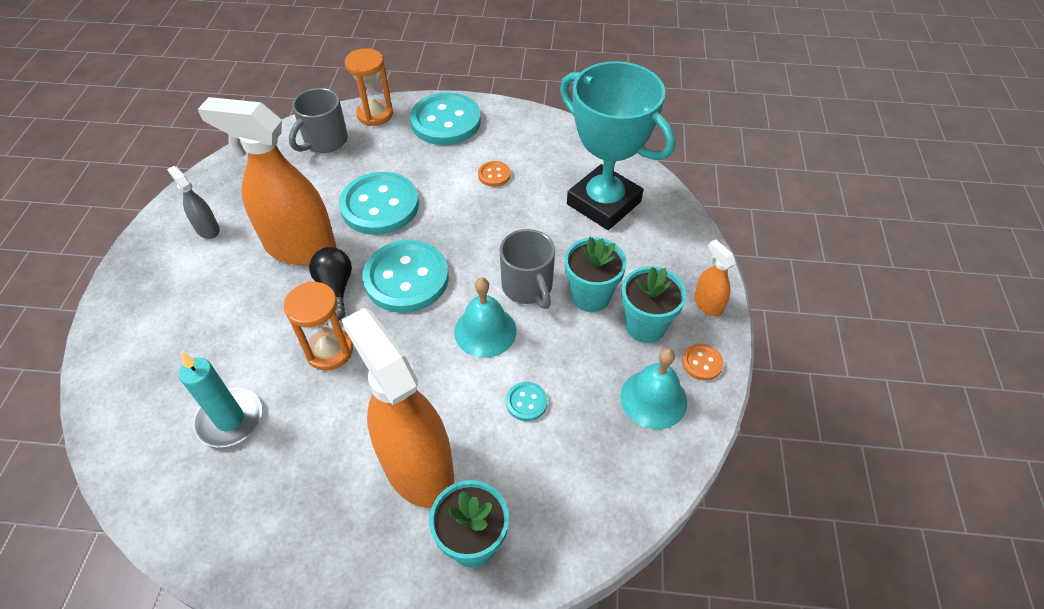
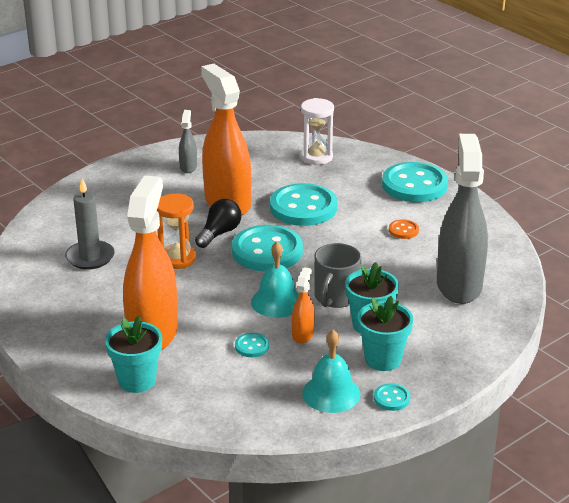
camera: 45 degrees right, 20 degrees down
(230, 419) = (90, 257): turquoise candle -> grey candle
(324, 141) = (316, 157): grey mug -> white hourglass
(375, 114) = (371, 158): orange hourglass -> none
(603, 203) = (459, 285): turquoise trophy -> grey spray bottle
(702, 363) = (391, 398): orange button -> turquoise button
(707, 304) = (446, 376): orange spray bottle -> orange spray bottle (303, 334)

